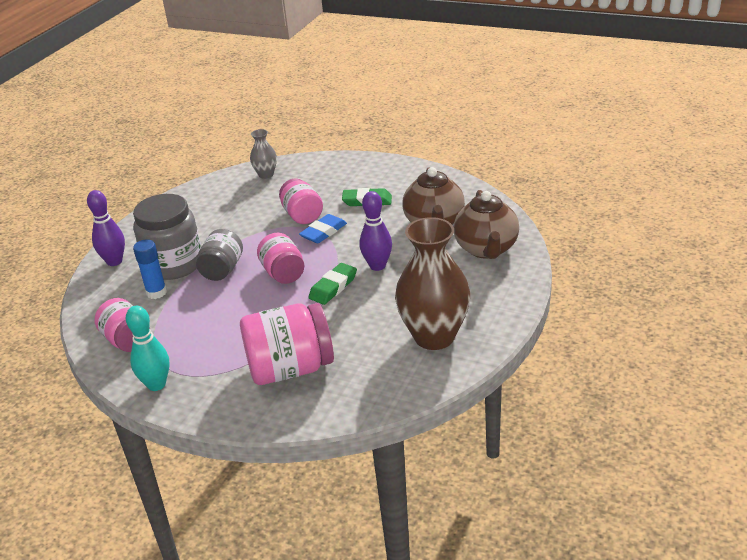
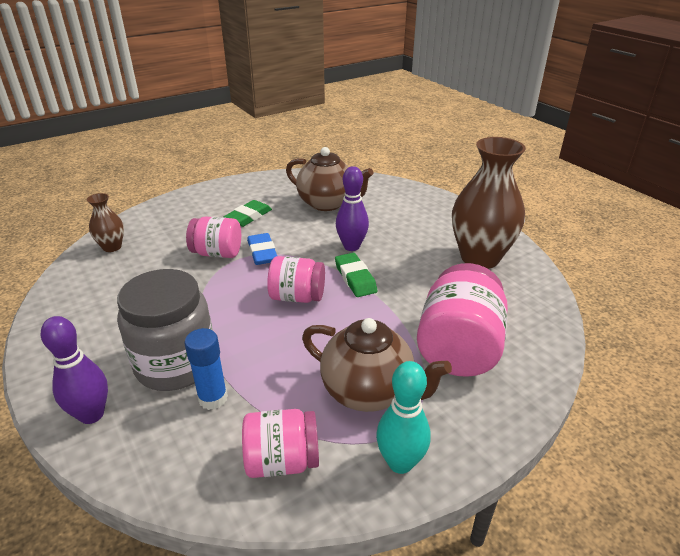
camera: 60 degrees left, 0 degrees up
(222, 270) = (237, 332): grey jar -> none
(266, 174) = (112, 247): grey vase -> brown vase
(486, 249) = (390, 198): brown teapot -> brown teapot (369, 391)

